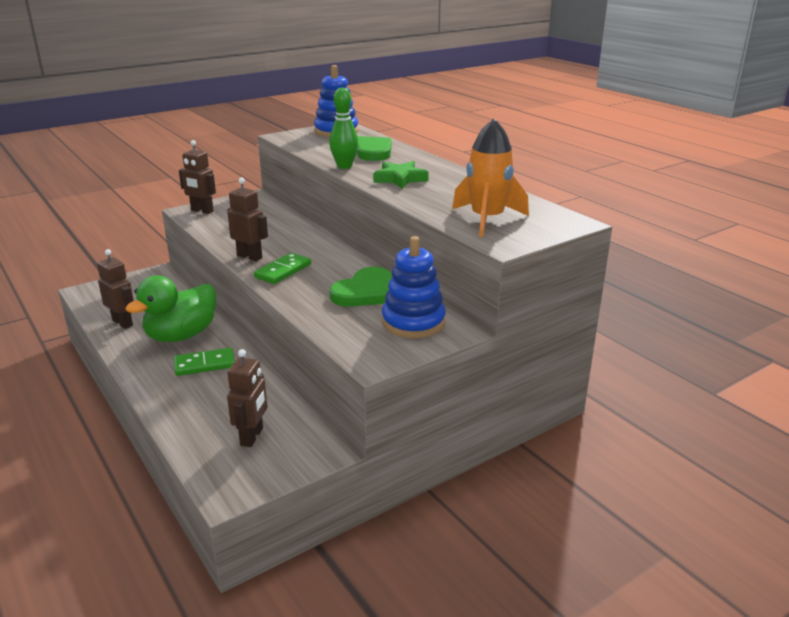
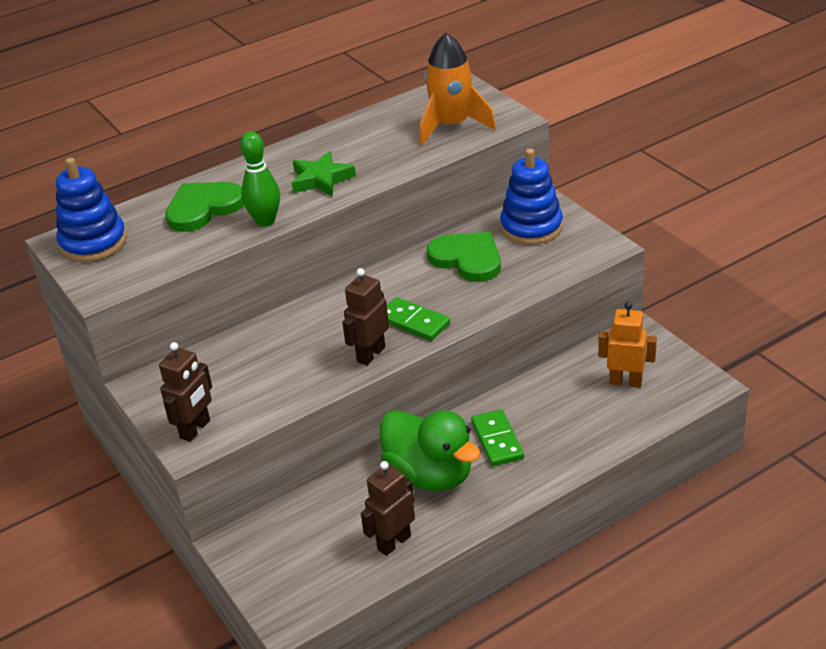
camera: 85 degrees left, 10 degrees up
(252, 437) = (625, 381): brown robot -> orange robot

